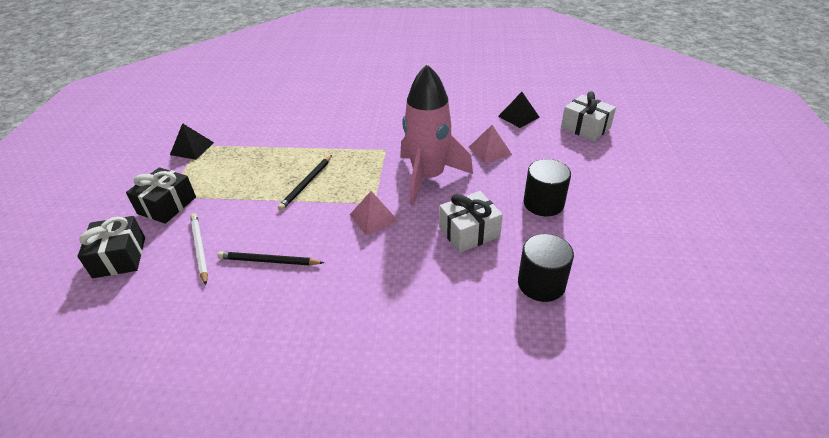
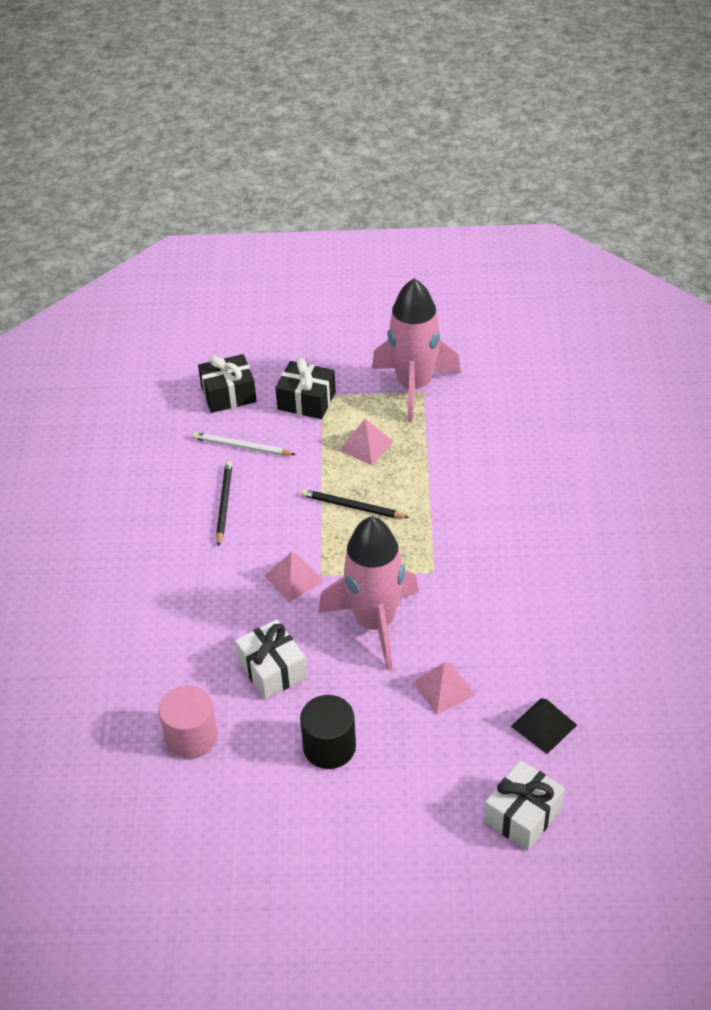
camera: 85 degrees right, 5 degrees up
(192, 148) = (414, 386): black pyramid -> pink rocket
(199, 248) = (241, 447): white pencil -> white pencil turned 135 degrees counterclockwise
(242, 174) = (366, 445): none -> pink pyramid
(541, 284) = (191, 737): black cylinder -> pink cylinder

